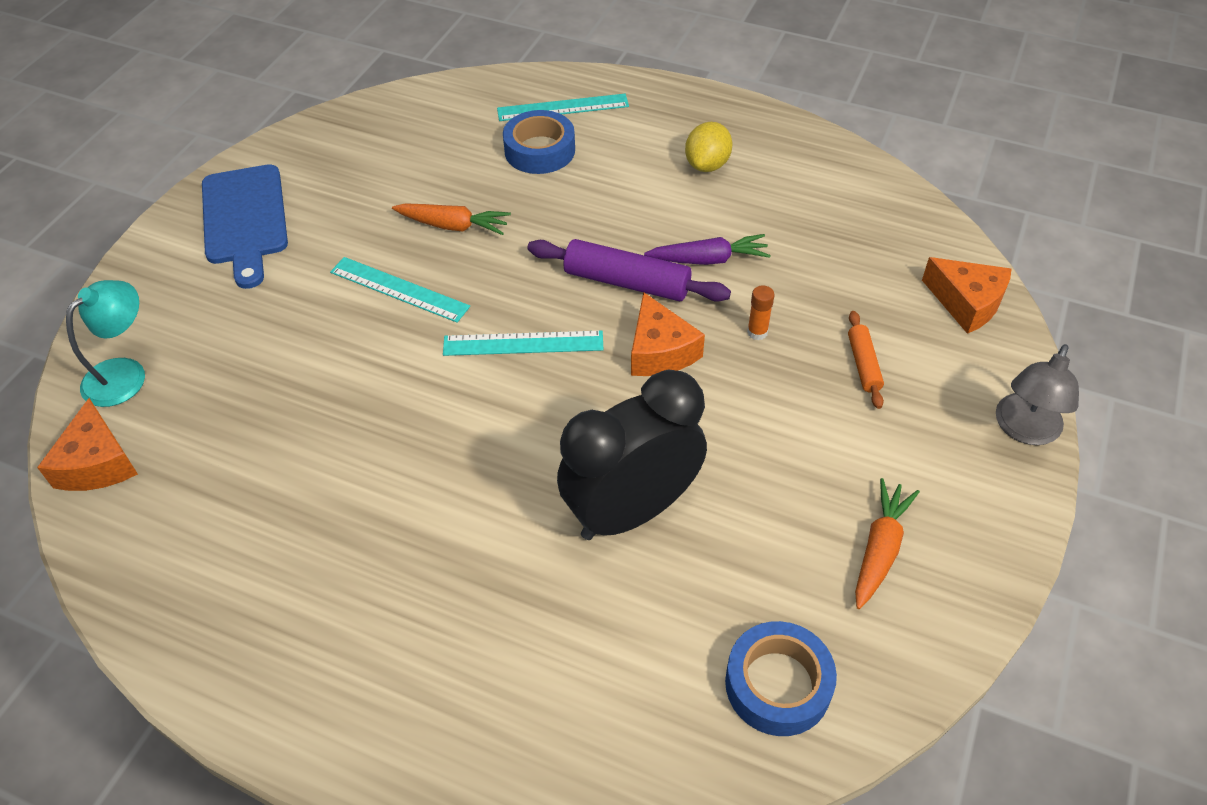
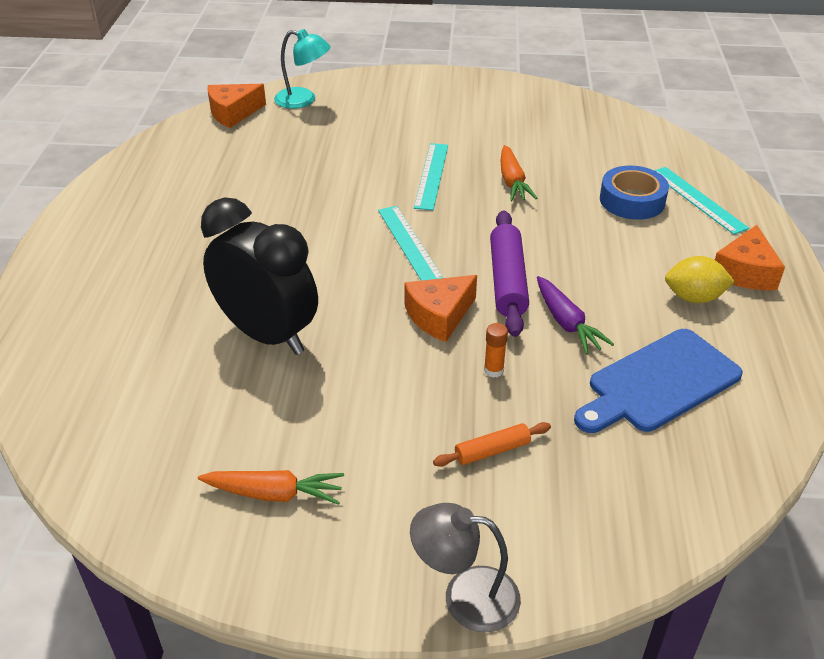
camera: 70 degrees right, 10 degrees down
(244, 220) = (458, 99): blue cutting board -> blue cutting board (658, 383)
(778, 684) = (126, 447): blue tape -> none
(967, 303) = (629, 525): orange cheese -> orange cheese (745, 272)

